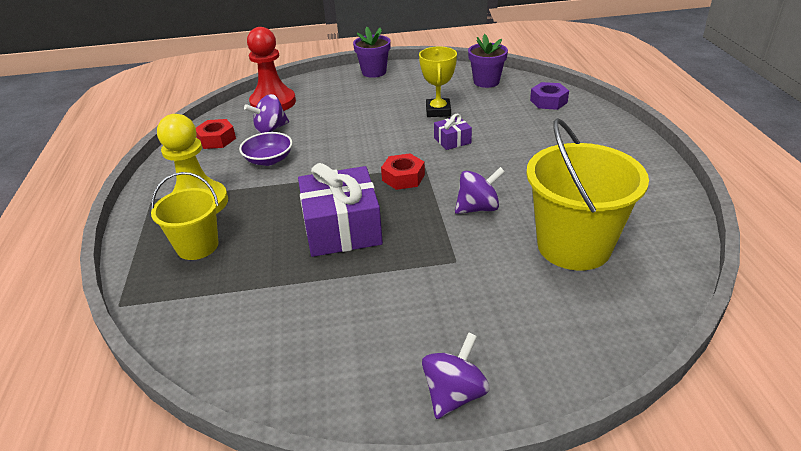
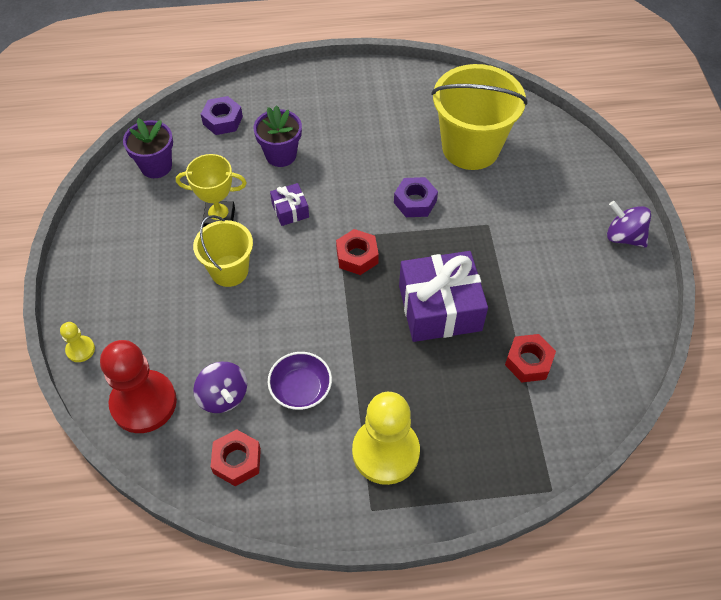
camera: 90 degrees left, 20 degrees up
(197, 246) = (463, 436): yellow bucket -> yellow bucket (229, 271)
(268, 291) = (528, 362): none -> red nut
(319, 78) = (80, 349): none -> yellow pawn
(374, 72) = (84, 281): purple flower pot -> purple flower pot (281, 155)
(478, 208) = (415, 202): purple spinning top -> purple nut

